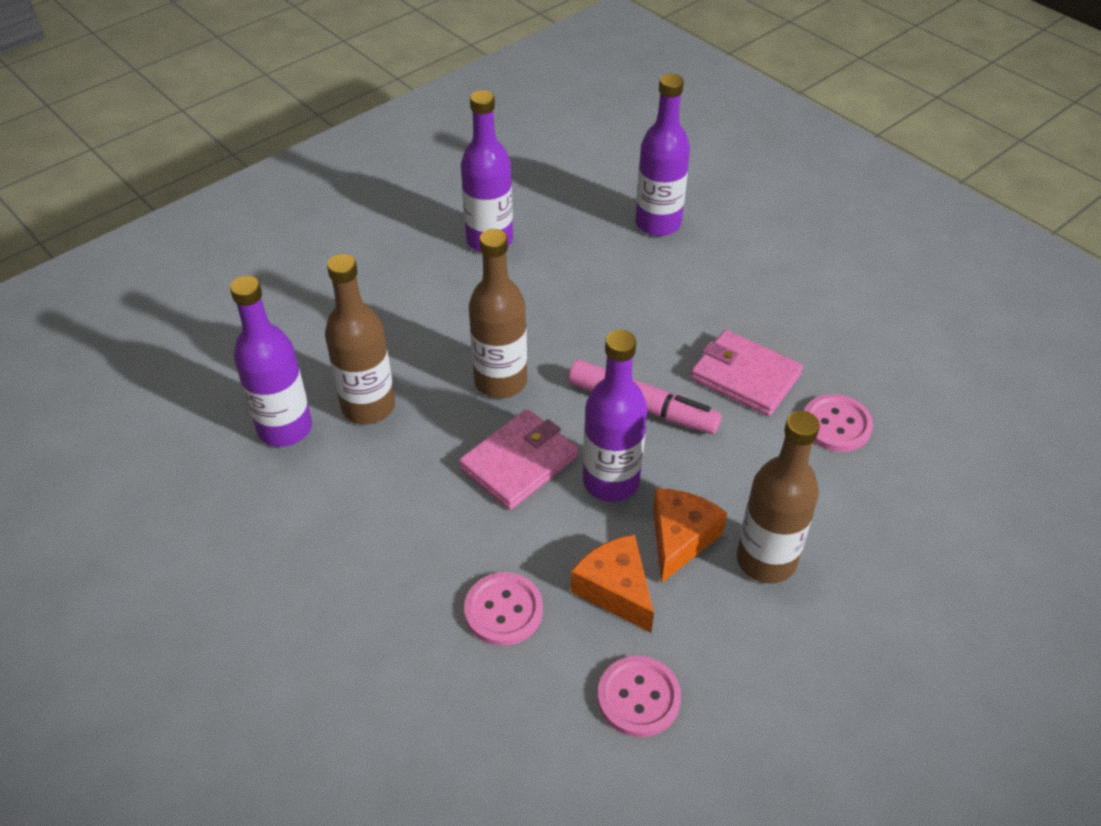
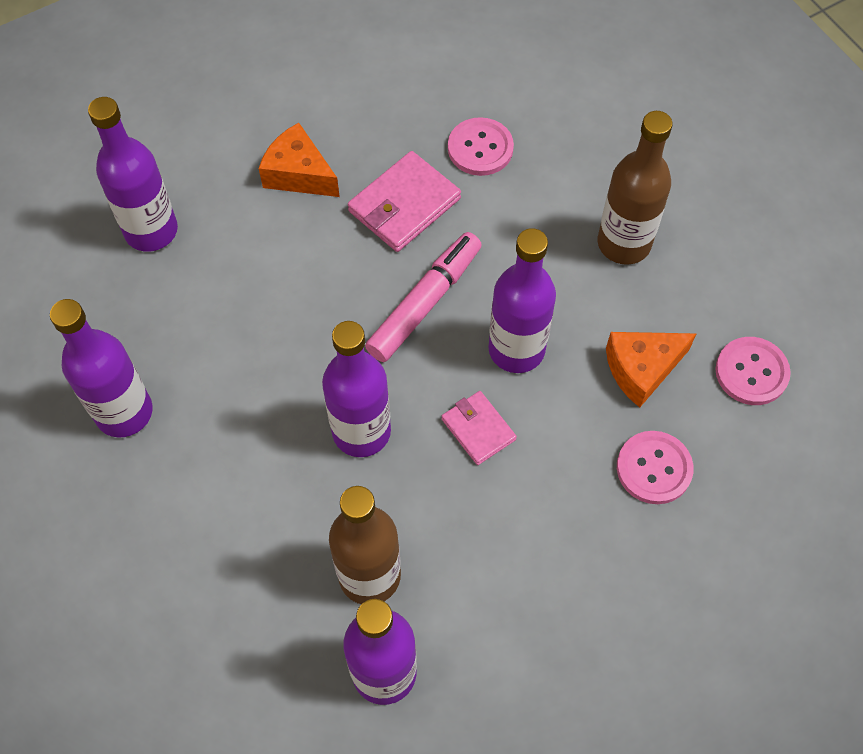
camera: 80 degrees left, 15 degrees up
(500, 381) = (361, 431): brown bottle -> purple bottle
(519, 463) = (478, 429): pink wallet -> pink wallet, size x0.62
(680, 539) = (592, 305): orange cheese -> orange cheese (299, 174)

